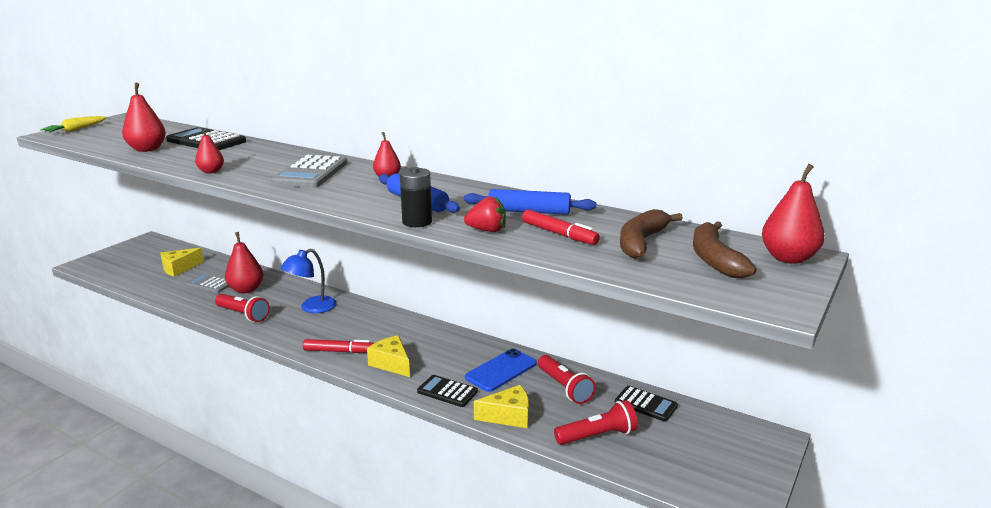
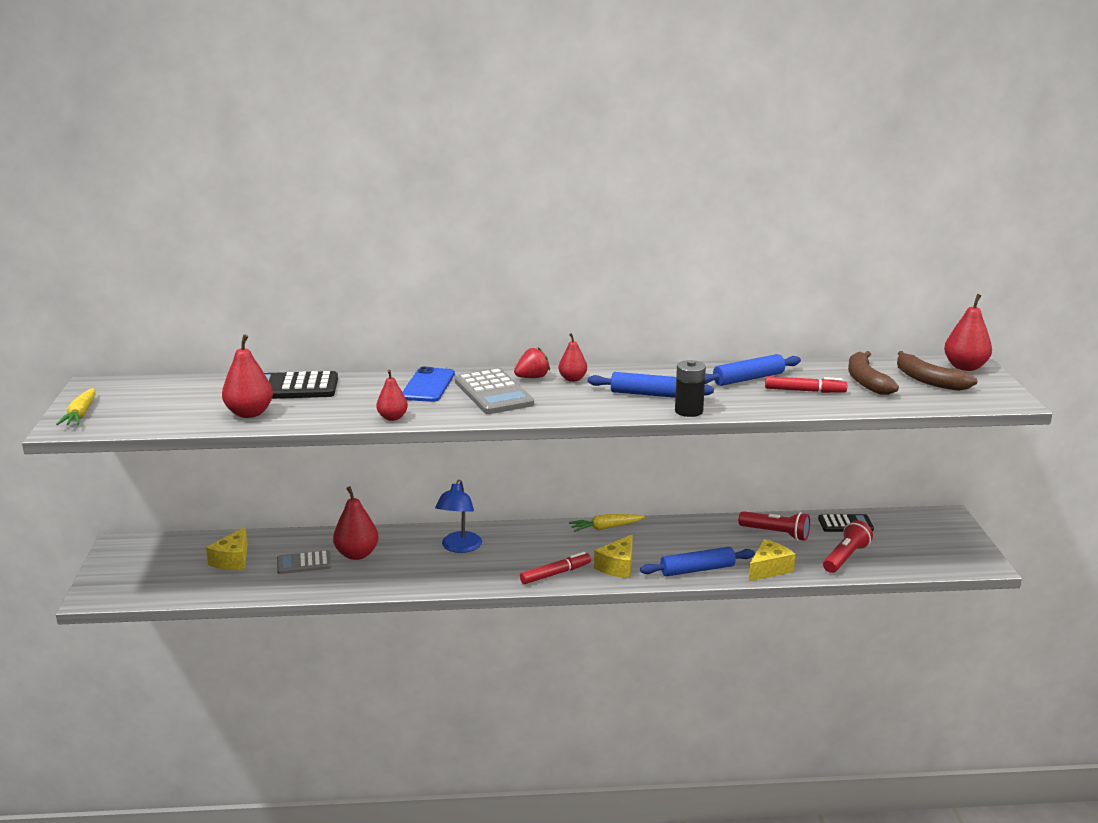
camera: 35 degrees left, 0 degrees up
(243, 315) = (402, 577): red flashlight -> none
(391, 364) = (618, 566): yellow cheese -> yellow cheese turned 75 degrees counterclockwise
(432, 330) = (605, 528): none -> yellow carrot
(447, 391) = (697, 570): black calculator -> blue rolling pin
(487, 230) = (752, 403): red strawberry -> red strawberry (532, 377)
(501, 370) = (711, 539): blue phone -> blue phone (428, 385)

